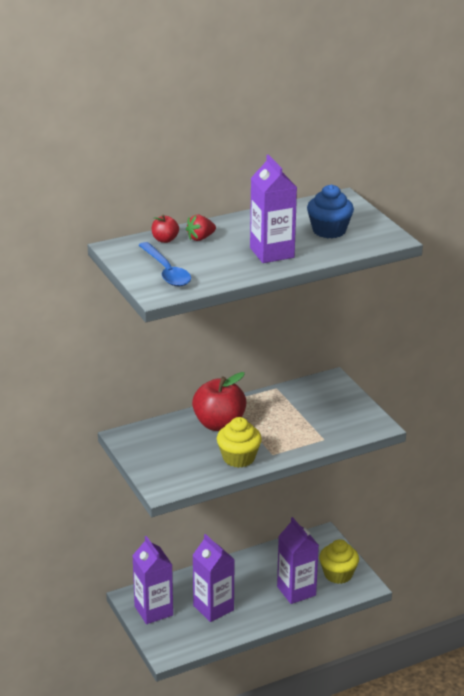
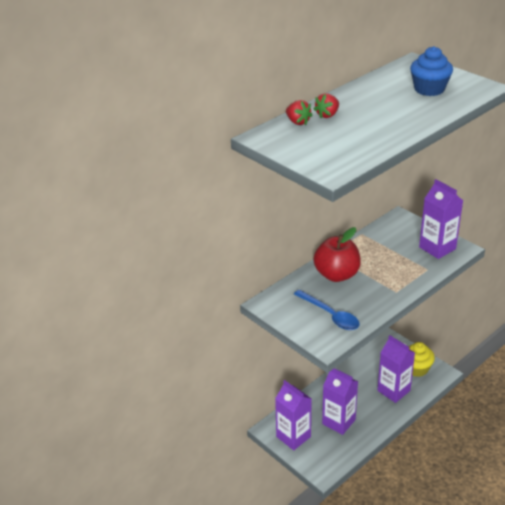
camera: 15 degrees left, 5 degrees up
(165, 240) = (298, 122): red apple -> red strawberry
(166, 271) = (322, 150): blue spoon -> blue spoon (330, 315)
(238, 458) = (371, 301): yellow cupcake -> none
(272, 253) = (399, 116): purple carton -> purple carton (437, 248)

